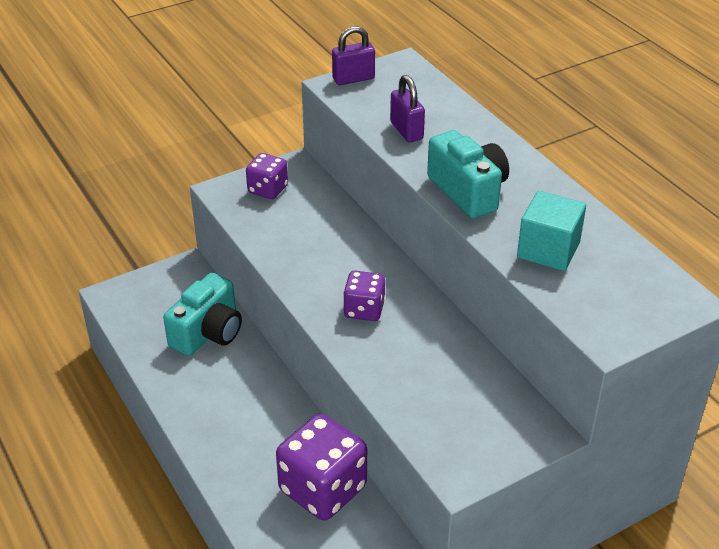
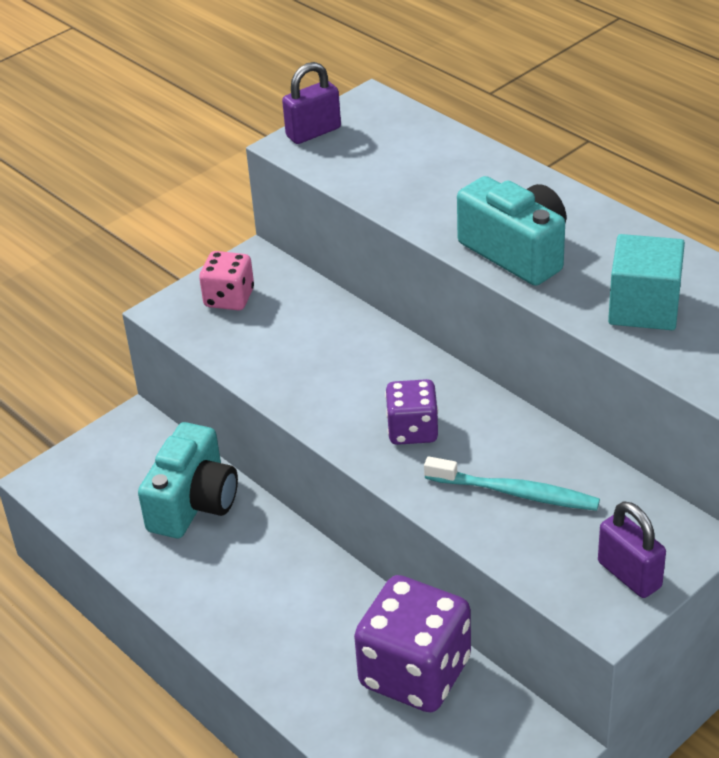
camera: 10 degrees left, 0 degrees up
(268, 189) = (229, 298): purple dice -> pink dice
(406, 131) = (408, 188): purple padlock -> purple padlock (629, 575)
(423, 370) = (515, 493): none -> turquoise toothbrush

